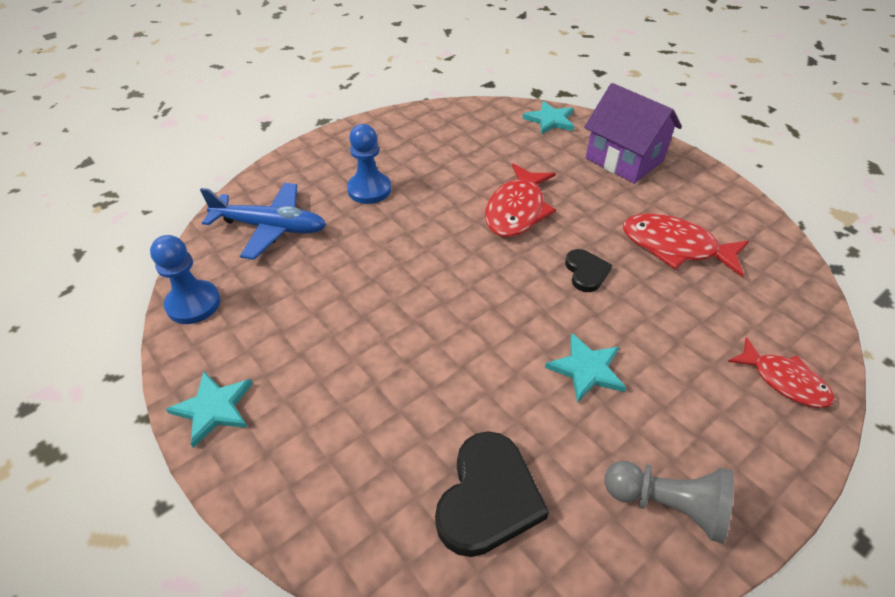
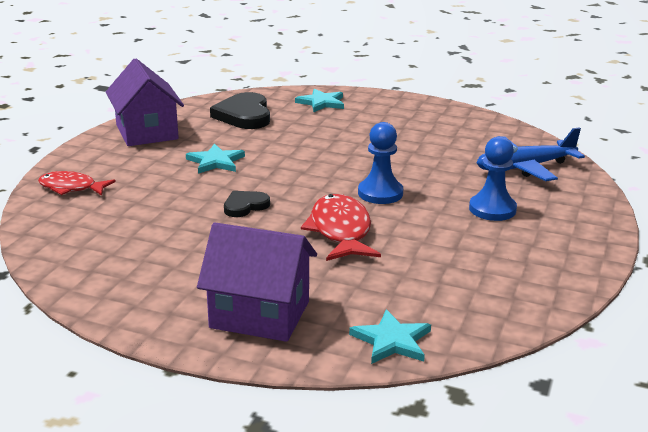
camera: 150 degrees right, 20 degrees down
(193, 304) = (500, 127): blue pawn -> blue pawn (380, 193)
(214, 408) = (417, 105): turquoise star -> turquoise star (321, 103)
(586, 272) = (245, 206): black heart -> black heart turned 90 degrees clockwise
(667, 505) = (147, 132): grey pawn -> purple house
(675, 247) = (170, 243): red fish -> none

